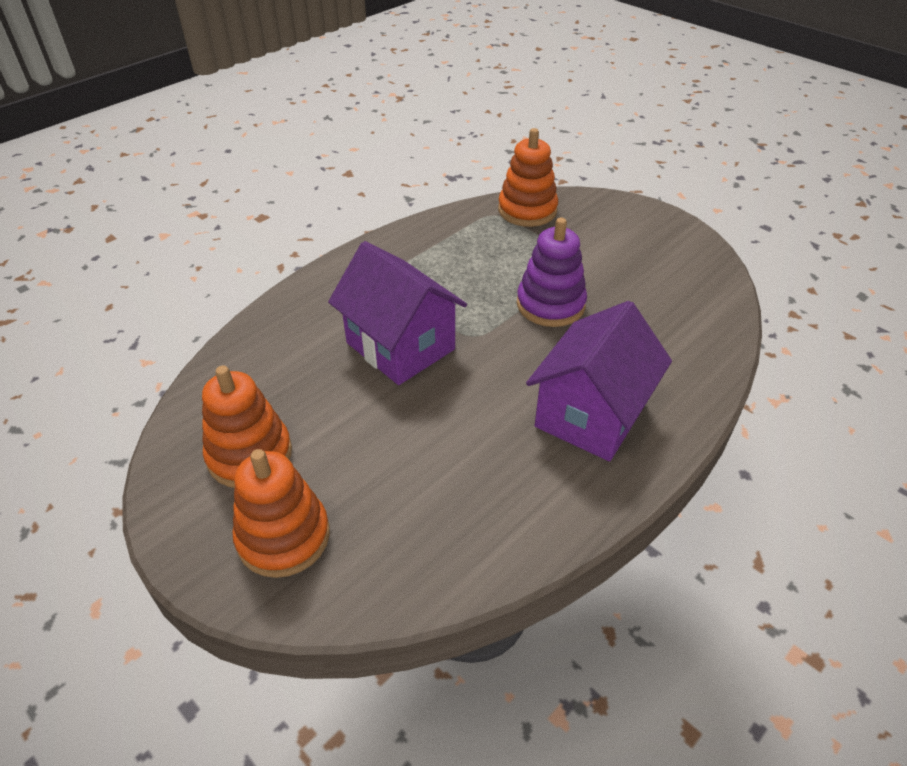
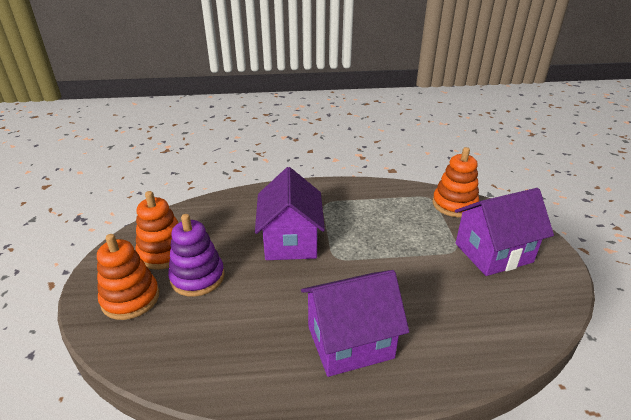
camera: 40 degrees right, 10 degrees down
(550, 305) = (403, 264): purple stacking toy -> purple stacking toy (197, 277)
(616, 246) = (493, 253): none -> purple house

